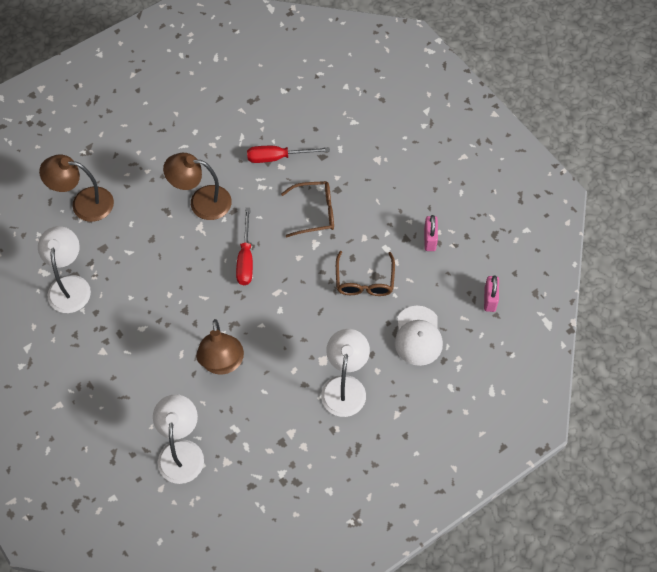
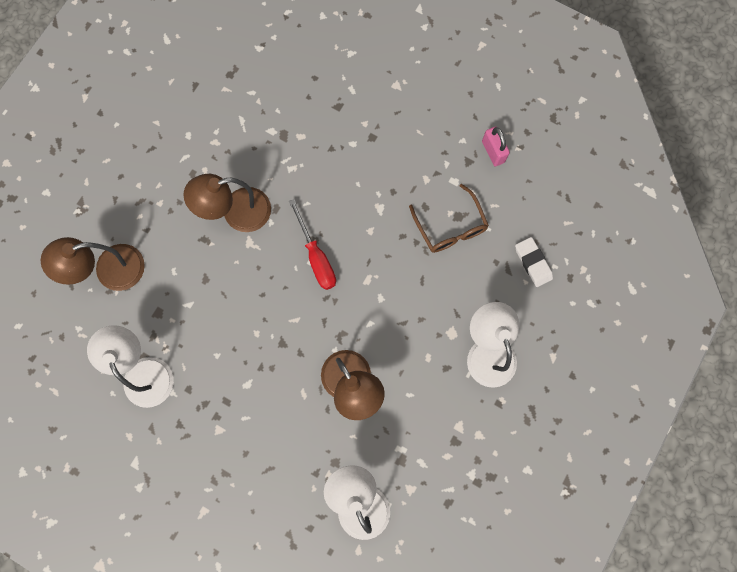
camera: 25 degrees left, 15 degrees up
(278, 157) = (292, 127): red screwdriver -> none
(315, 212) = (362, 173): brown glasses -> none
(418, 336) = (533, 263): white cap -> white eraser
(489, 299) = (583, 191): pink padlock -> none

